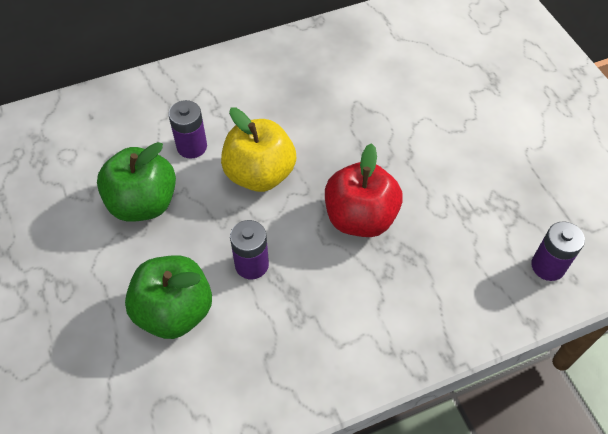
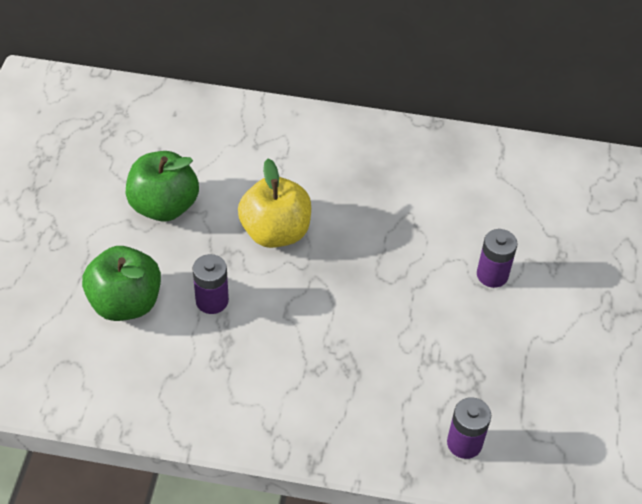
camera: 30 degrees right, 5 degrees down
(192, 146) = (237, 180): purple battery -> purple battery (492, 275)
(360, 218) = (331, 313): red apple -> none

